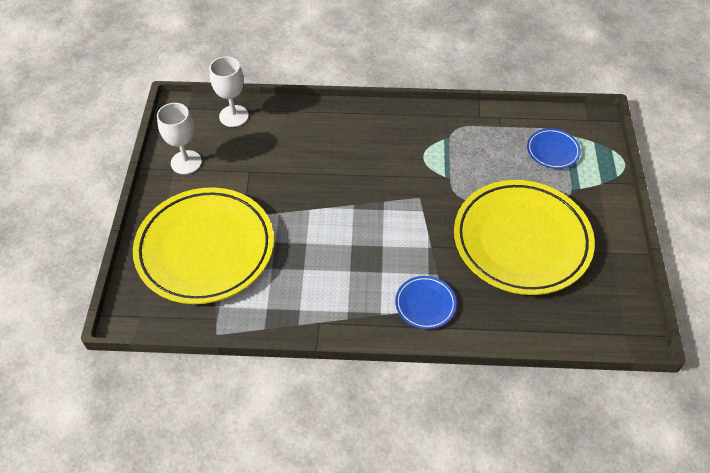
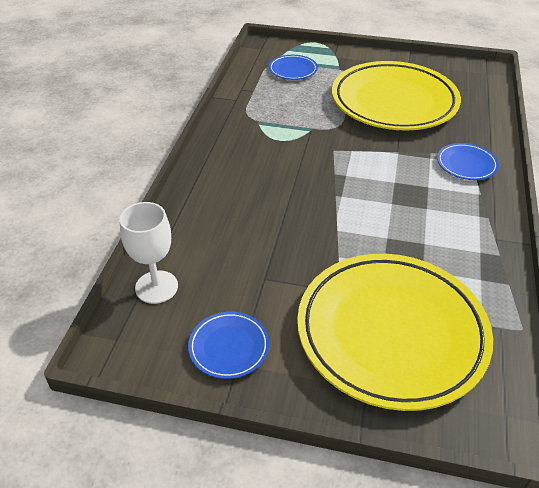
camera: 80 degrees left, 10 degrees down
(186, 162) = (229, 347): white goblet -> blue plate

